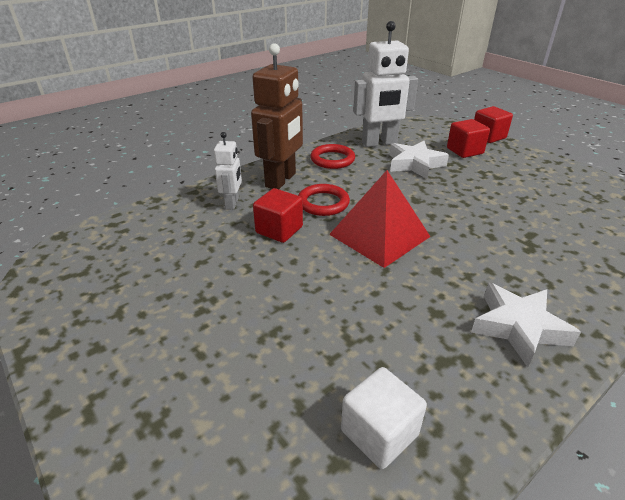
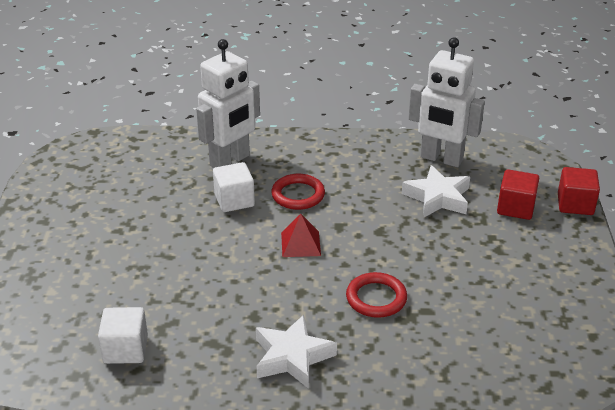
camera: 40 degrees right, 0 degrees up
(232, 203) = (230, 161): white robot -> white robot, size x1.84
(279, 230) = (234, 200): red cube -> white cube
(281, 180) = (294, 157): brown robot -> none
(332, 159) = (368, 156): red ring -> red ring (376, 298)
(379, 235) = (300, 244): red pyramid -> red pyramid, size x0.54

